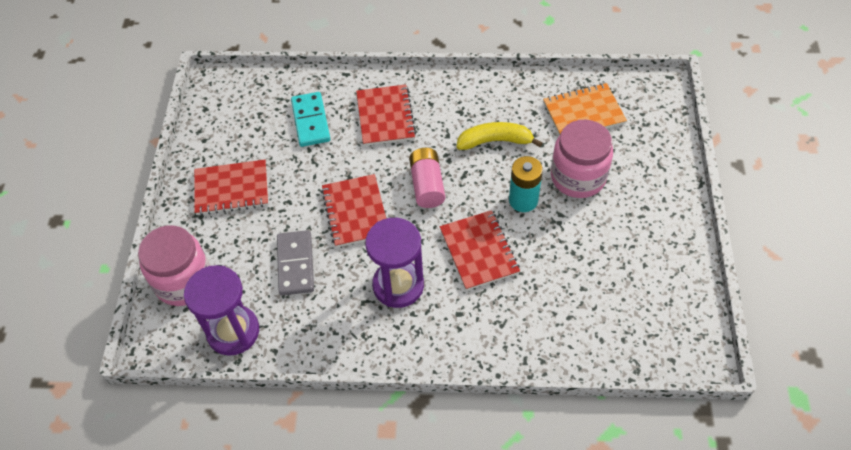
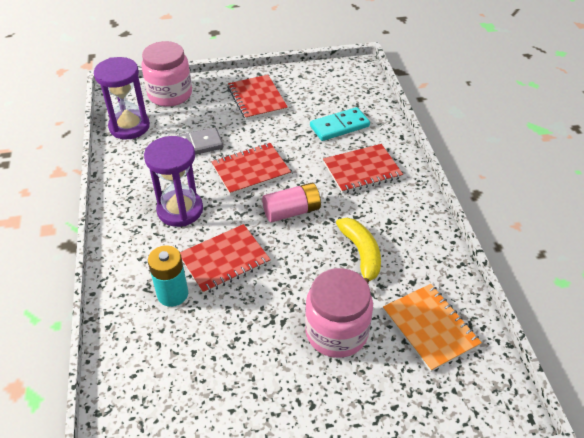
camera: 75 degrees right, 10 degrees down
(523, 200) = (293, 287): turquoise battery -> turquoise battery (172, 294)

